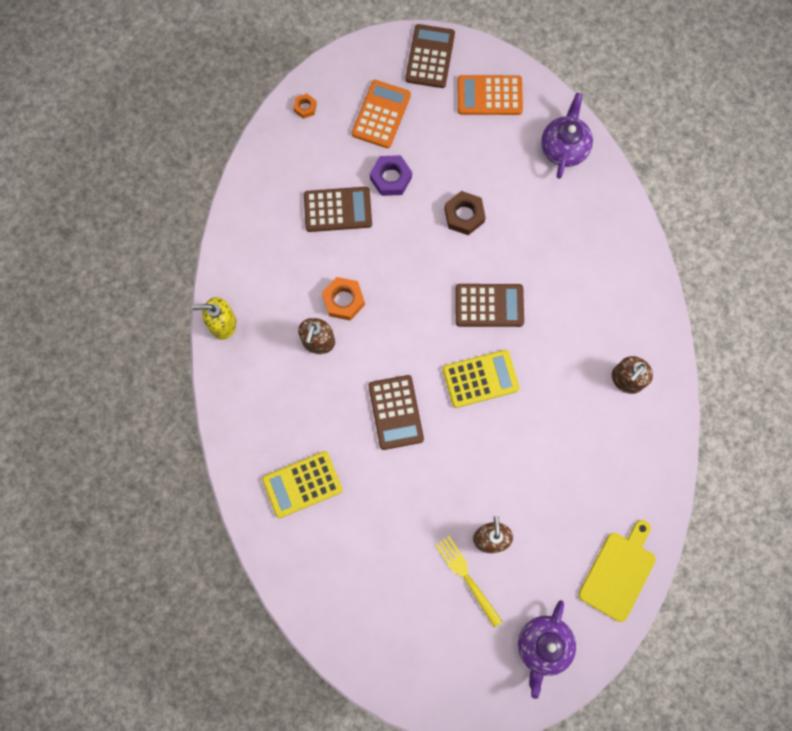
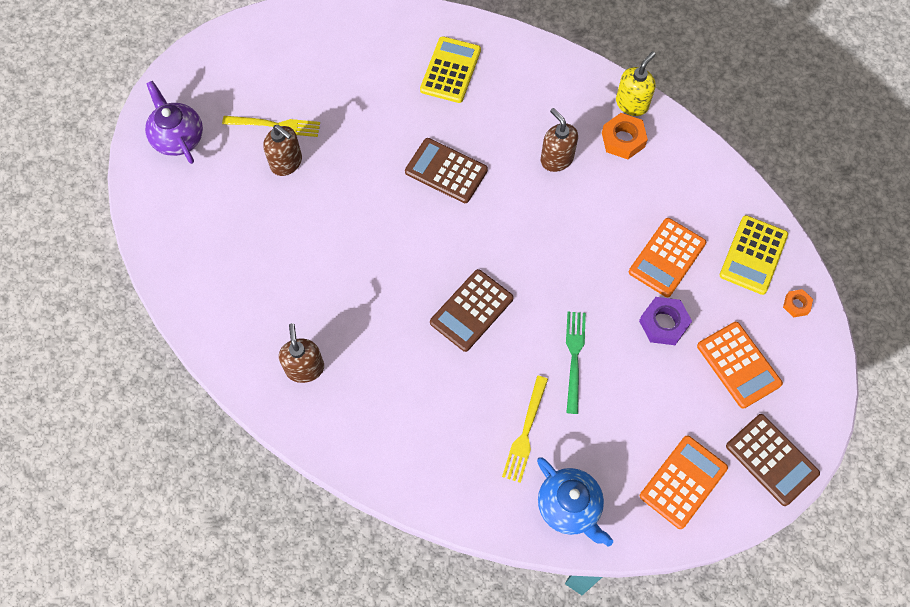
camera: 130 degrees right, 10 degrees down
(338, 210) = (667, 257): brown calculator -> orange calculator
(343, 300) = (576, 202): orange nut -> orange nut (623, 140)
(464, 215) = (574, 357): brown nut -> green fork
(480, 379) = (415, 253): yellow calculator -> yellow calculator (753, 255)
(541, 207) = (525, 432): none -> yellow fork
(564, 147) = (569, 507): purple teapot -> blue teapot
(618, 572) = (170, 230): yellow cutting board -> none

